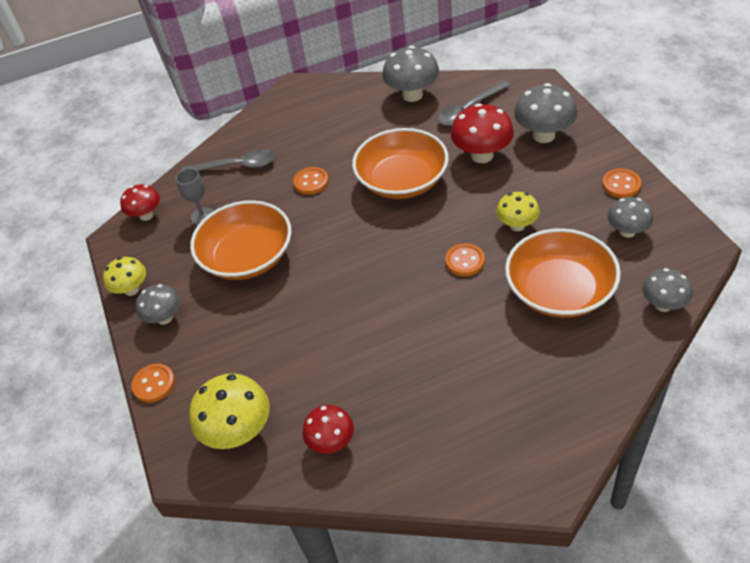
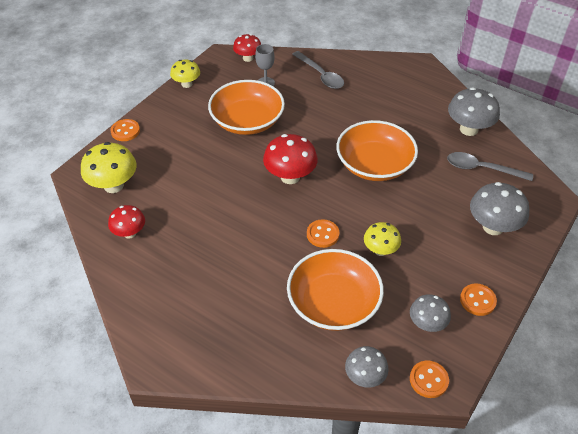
camera: 50 degrees right, 0 degrees up
(164, 318) = (175, 109): grey mushroom -> none
(311, 182) = (335, 118): orange button -> orange button (428, 380)
(482, 155) = (438, 198): red mushroom -> red mushroom (290, 177)

